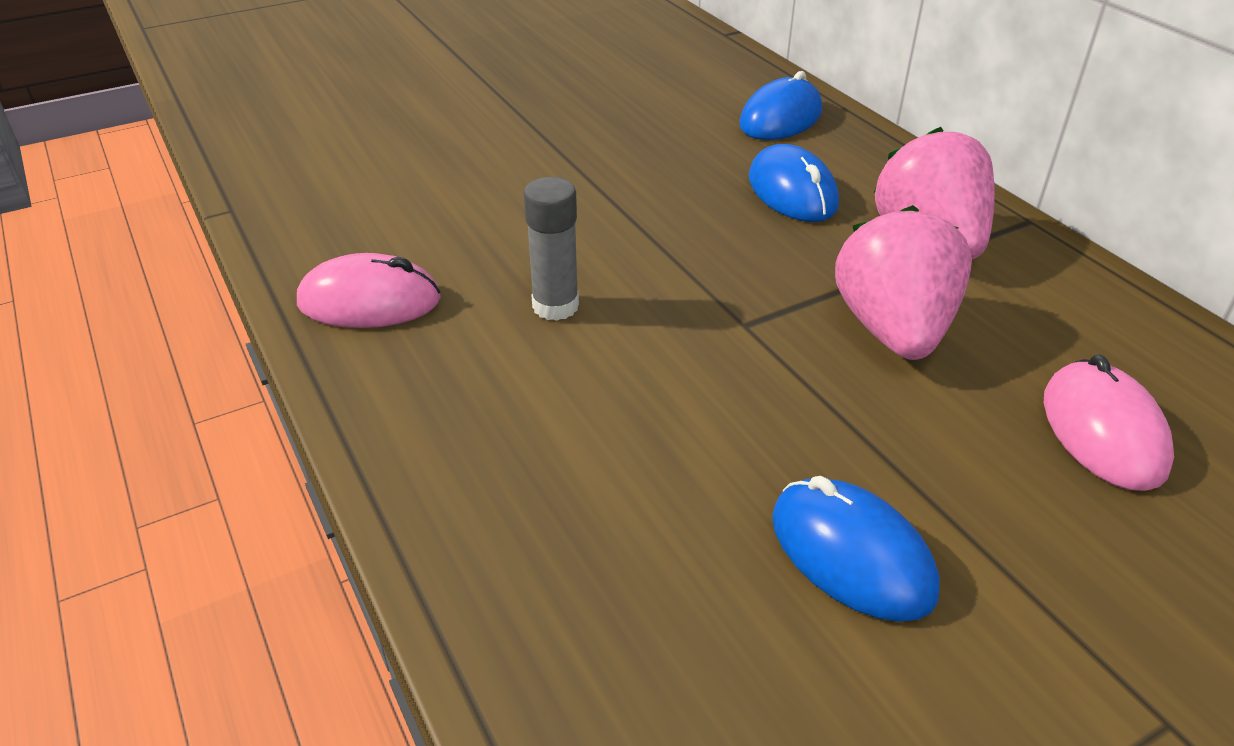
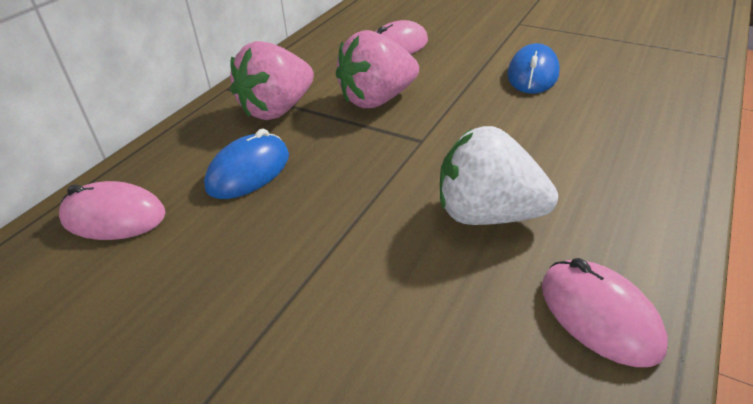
camera: 120 degrees left, 0 degrees up
(555, 306) = (487, 214): grey glue stick -> white strawberry
(780, 118) = (114, 217): blue mouse -> pink mouse

